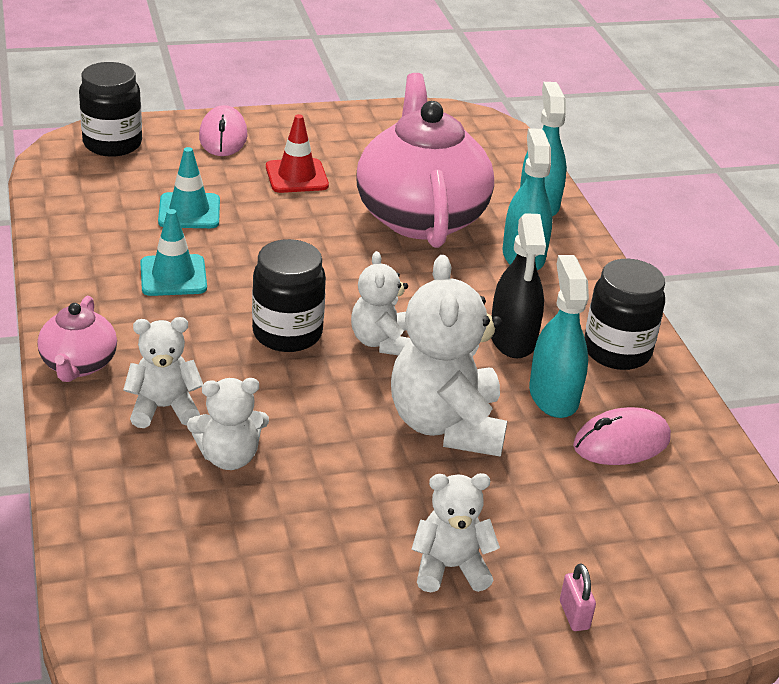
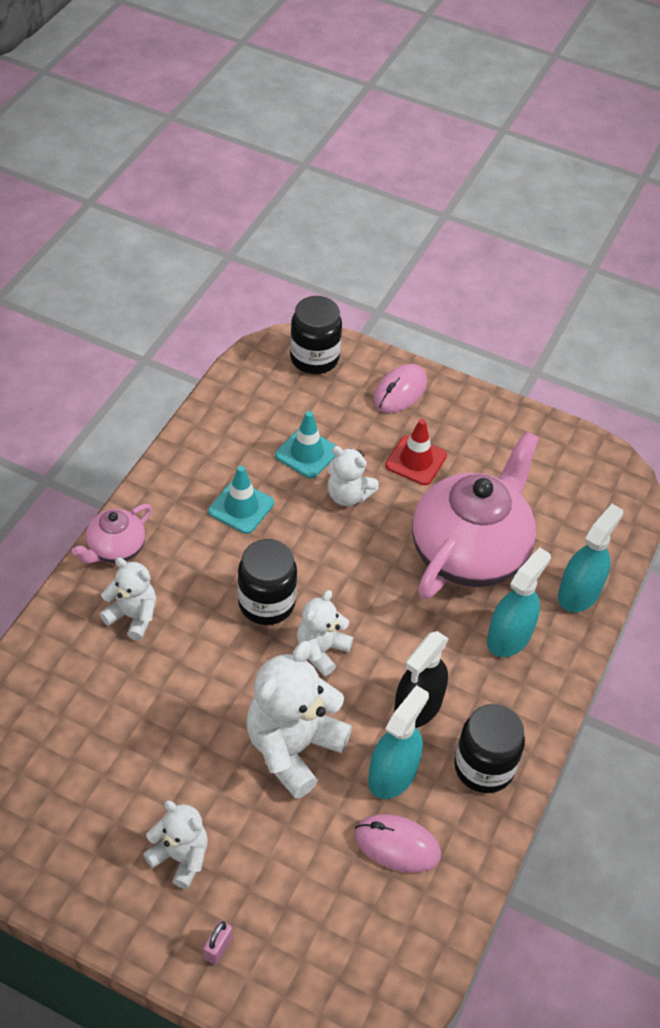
camera: 40 degrees right, 15 degrees up
(229, 457) = (134, 681): white teddy bear -> white teddy bear (348, 495)

